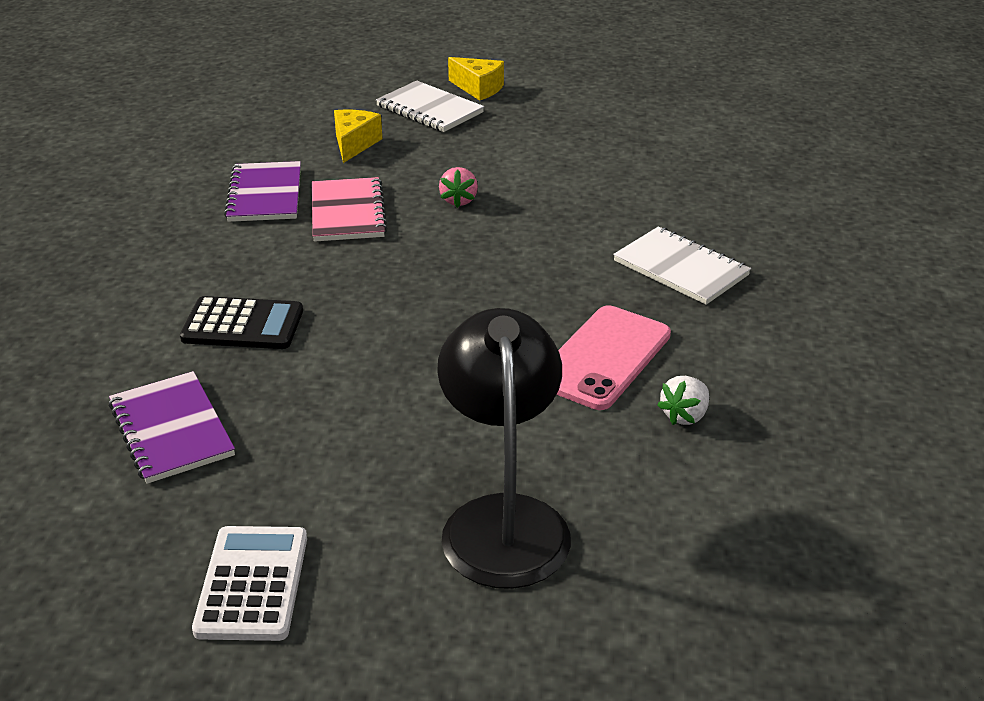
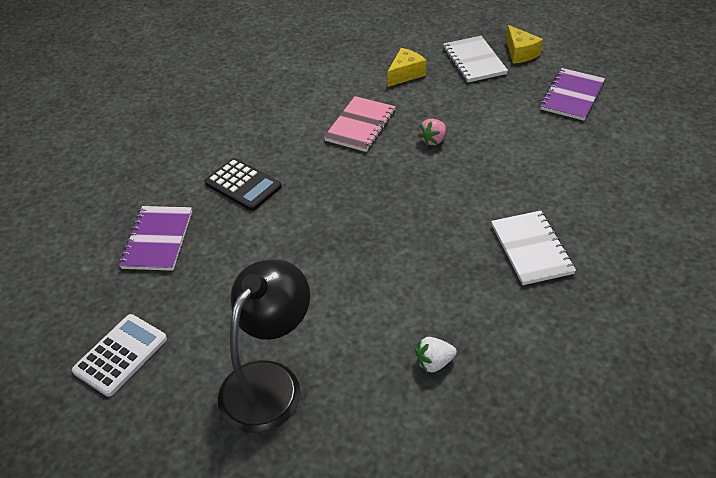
camera: 35 degrees right, 10 degrees up
(265, 194) = (325, 96): purple notebook -> purple notebook (572, 96)
(604, 358) = (421, 296): pink phone -> none

